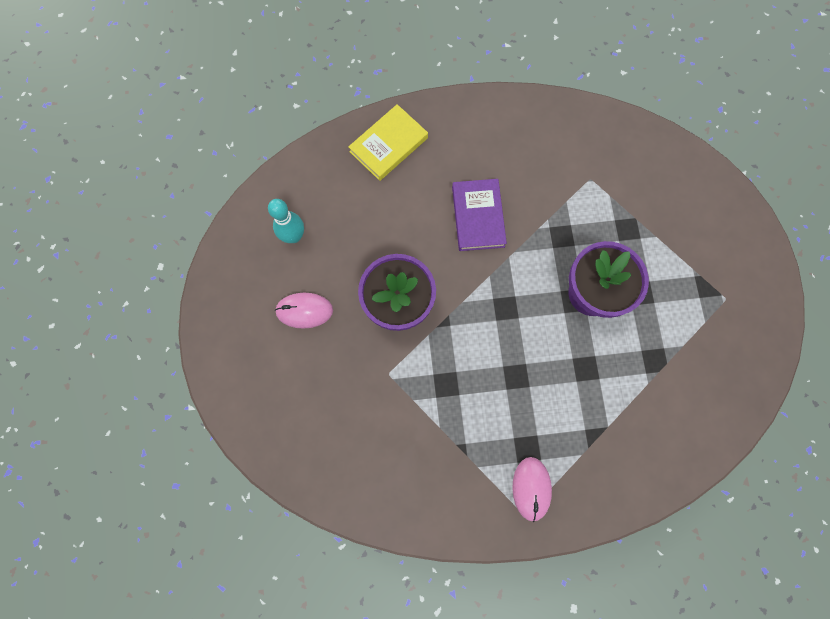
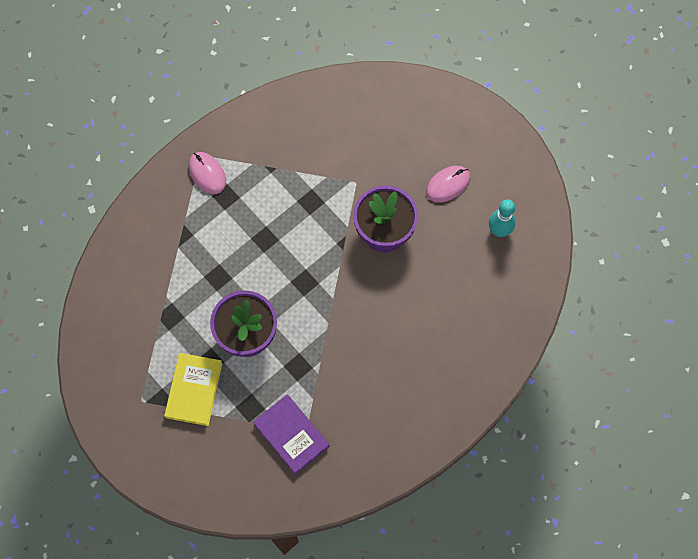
camera: 145 degrees right, 5 degrees down
(388, 145) = (486, 350): yellow book -> yellow book (194, 390)
(478, 216) = (373, 338): purple book -> purple book (291, 435)

